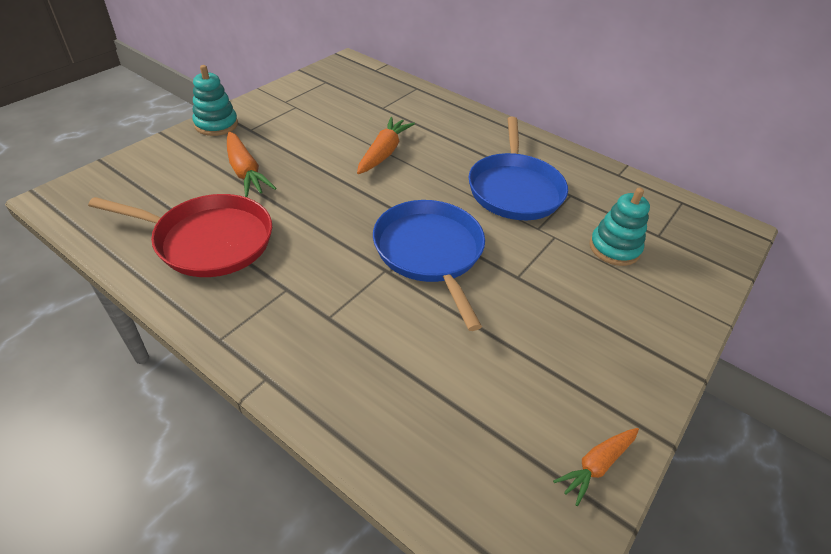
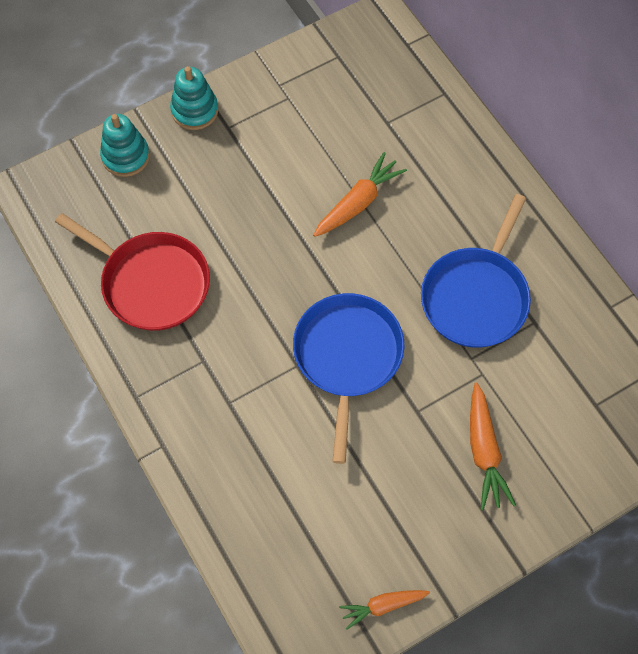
camera: 25 degrees right, 20 degrees up
(245, 172) = (206, 196): orange carrot -> orange carrot (484, 452)
(614, 248) = (536, 407): turquoise stacking toy -> turquoise stacking toy (126, 156)

